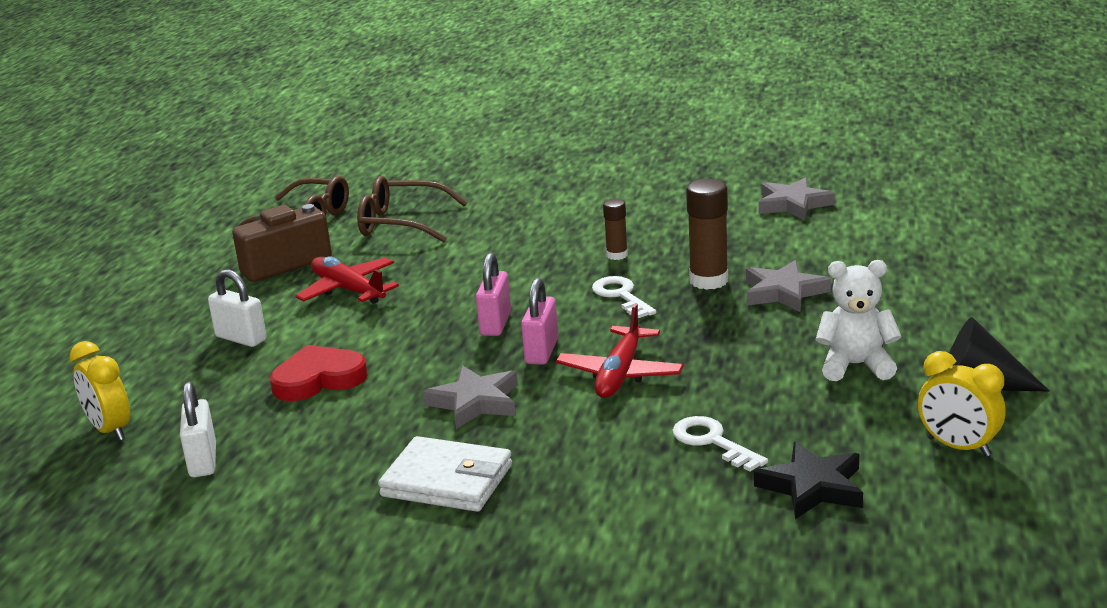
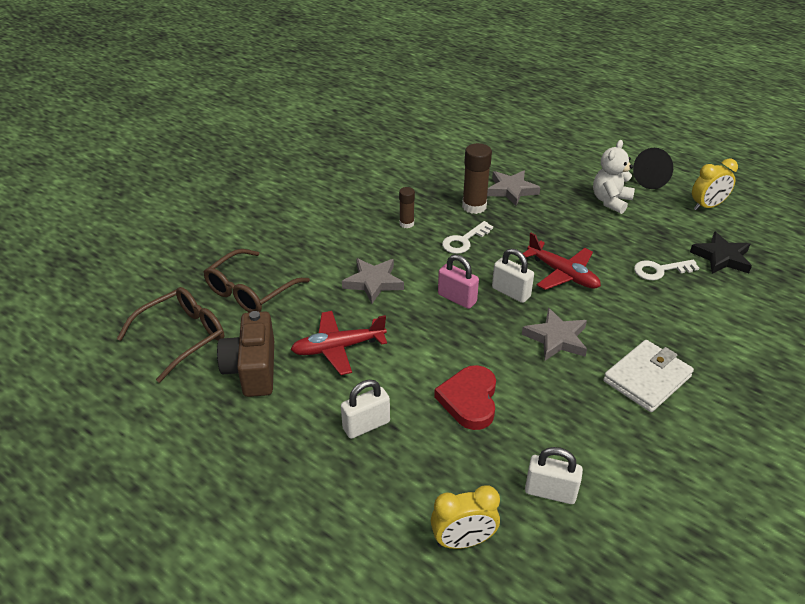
camera: 65 degrees left, 15 degrees up
(542, 351) = (511, 292): pink padlock -> white padlock
(621, 296) = (464, 241): white key -> white key turned 45 degrees counterclockwise
(793, 204) = (405, 148): grey star -> grey star (373, 282)

